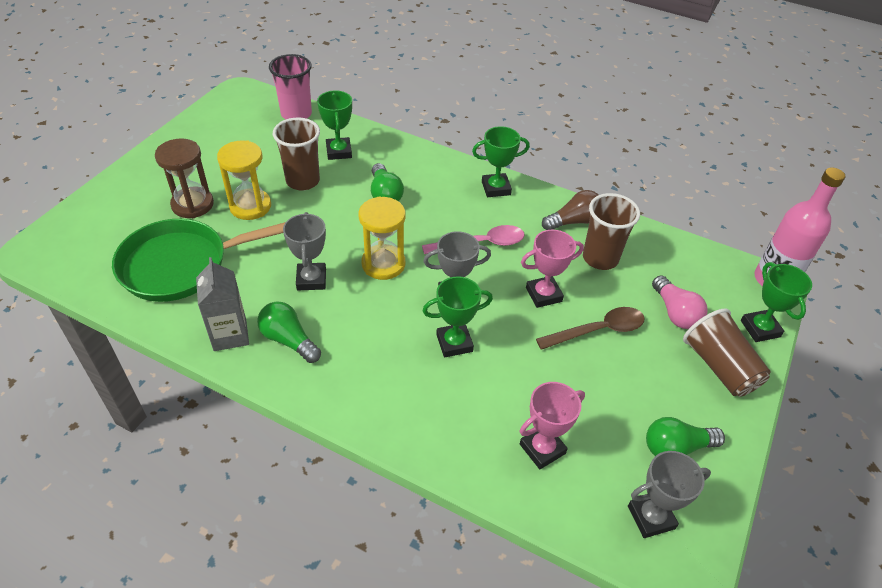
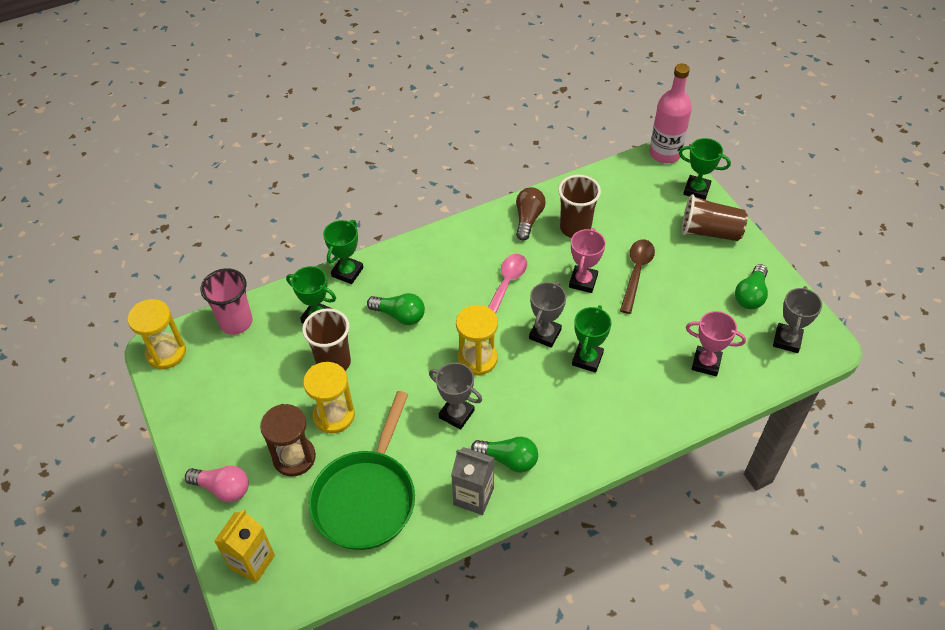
camera: 50 degrees left, 5 degrees up
(78, 230) = (252, 562): none -> yellow carton
(239, 96) = (166, 353): none -> yellow hourglass
(289, 340) = (508, 459): green light bulb -> green light bulb turned 150 degrees counterclockwise
(496, 188) = (454, 242): green trophy -> green trophy (347, 272)
(542, 449) = (706, 363): pink trophy -> pink trophy turned 75 degrees counterclockwise
(675, 312) = (652, 222): pink light bulb -> pink light bulb (223, 488)

